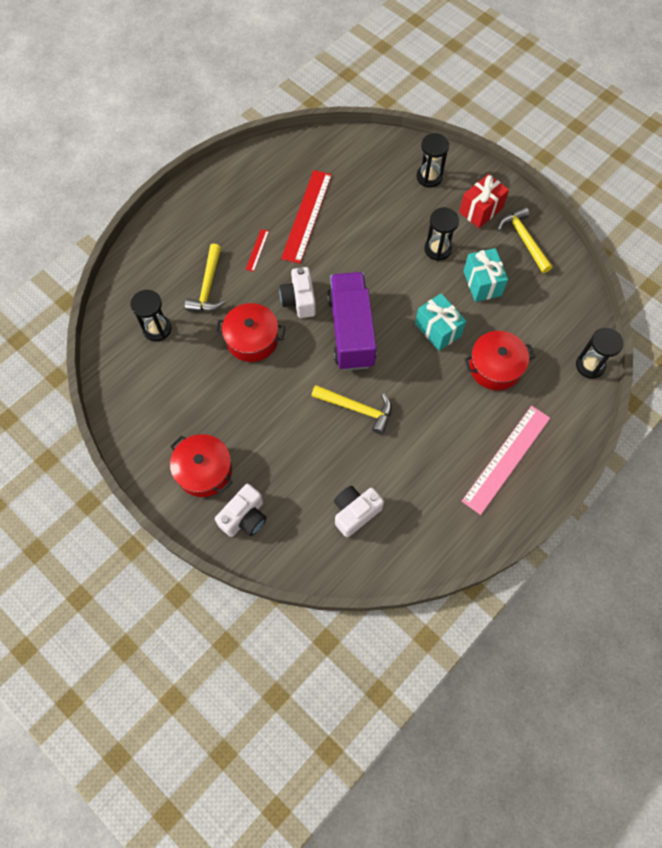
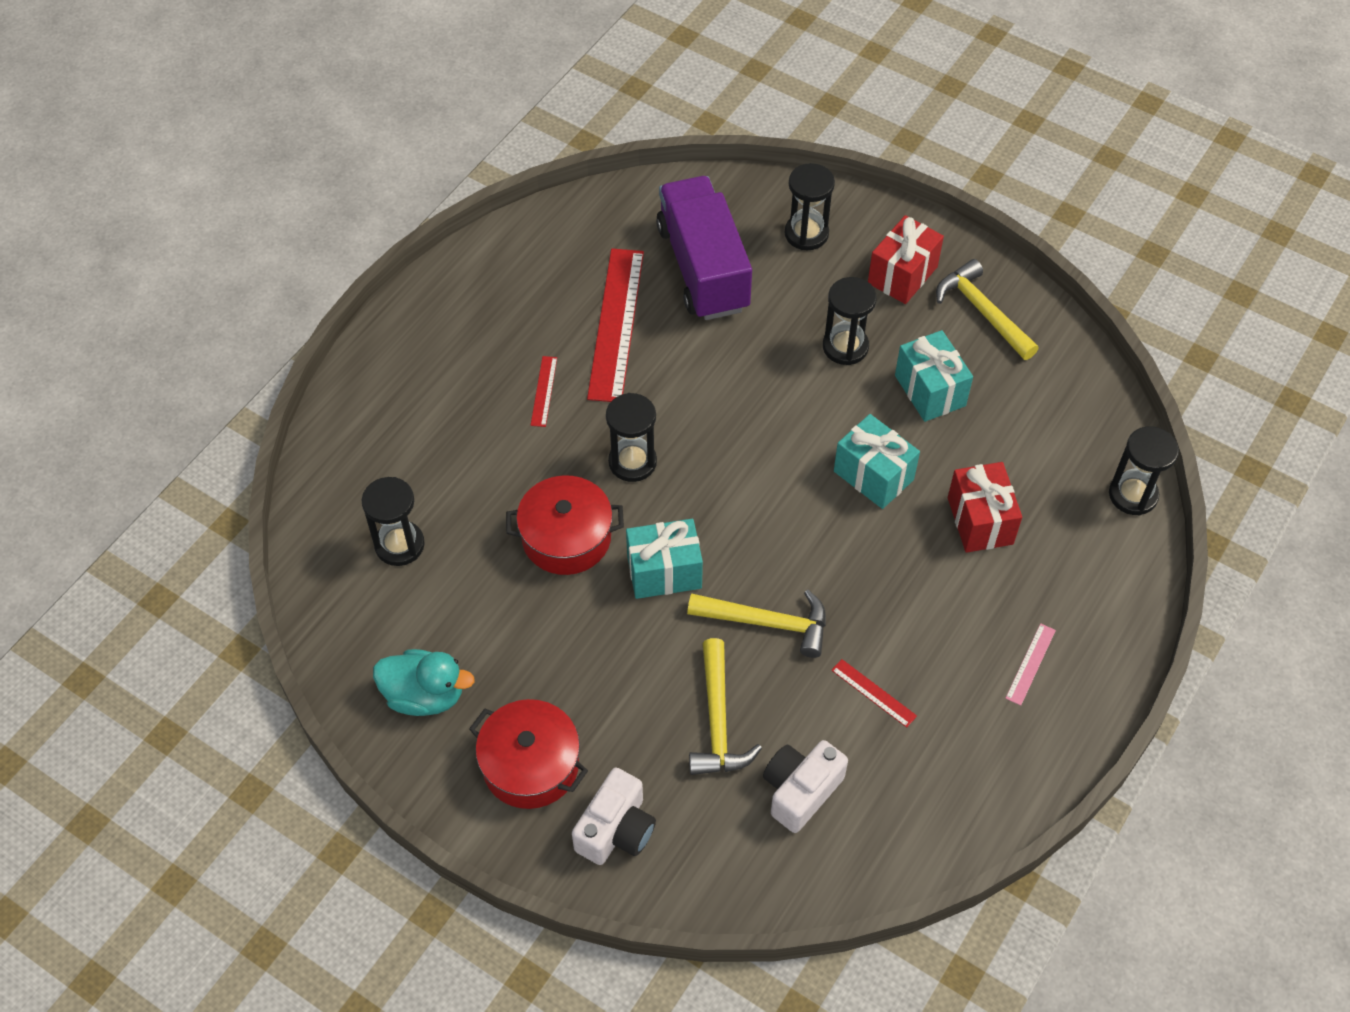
camera: 10 degrees left, 10 degrees down
(153, 420) = (425, 695): none -> turquoise duck
(208, 287) = (473, 463): yellow hammer -> yellow hammer (718, 722)
(299, 300) = (632, 462): white camera -> black hourglass
(304, 369) = (664, 572): none -> turquoise gift
(351, 331) = (730, 499): purple truck -> purple truck (703, 268)
(410, 461) = (873, 693): none -> red ruler
(495, 367) = (980, 521): red pot -> red gift
(506, 459) = (1030, 664): pink ruler -> pink ruler, size x0.44

